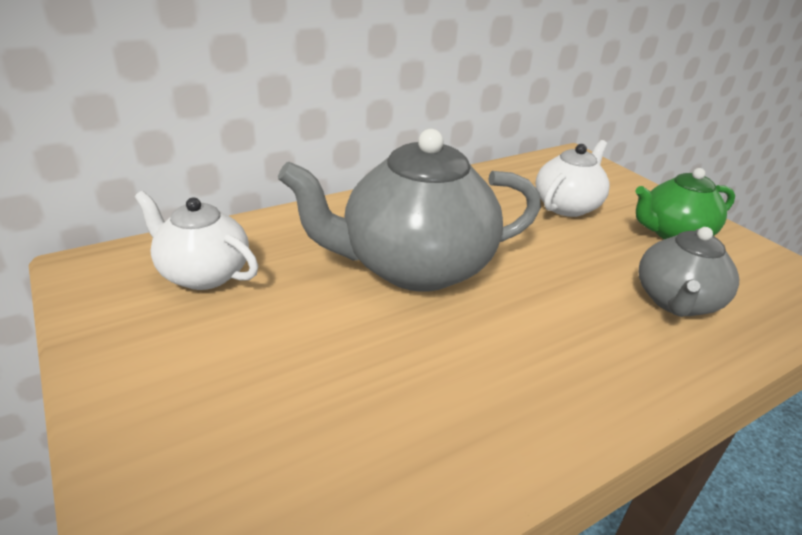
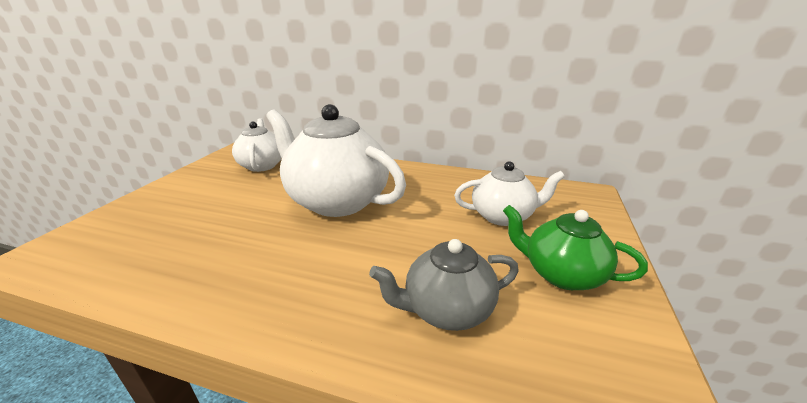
camera: 50 degrees right, 5 degrees down
(414, 267) = (336, 201): grey teapot -> white teapot

